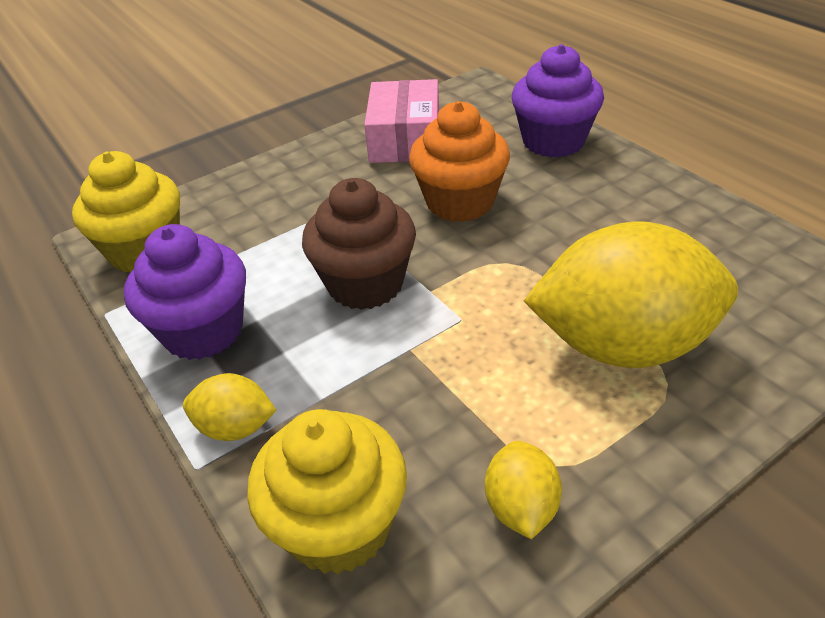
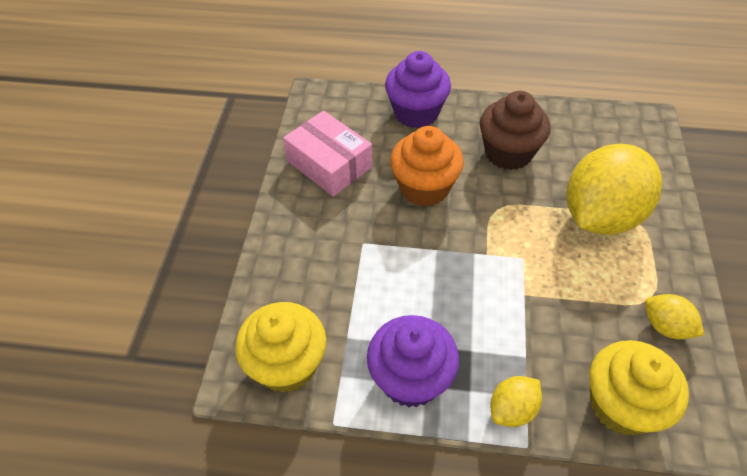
camera: 50 degrees left, 10 degrees up
(365, 284) = (451, 276): brown cupcake -> brown cupcake (508, 153)

